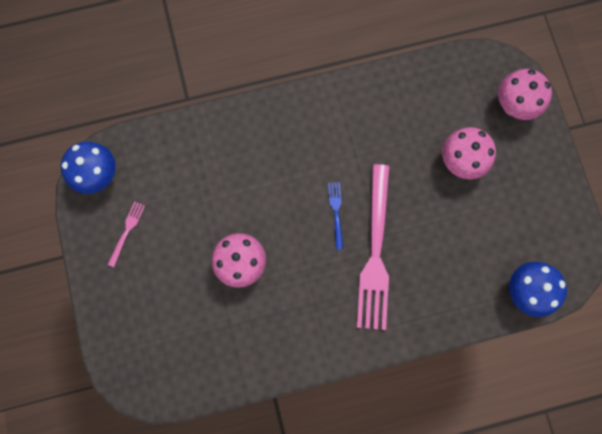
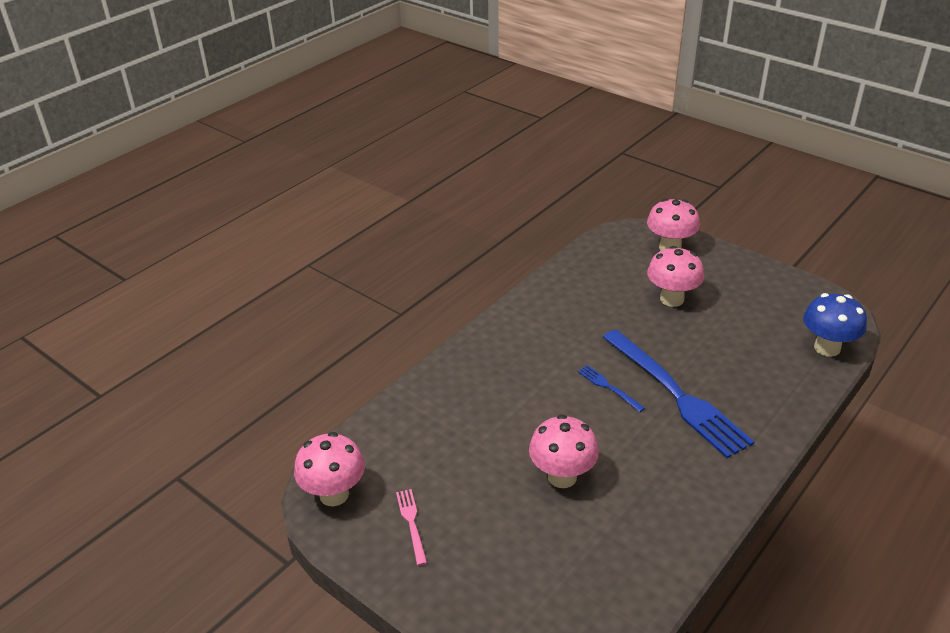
camera: 35 degrees left, 40 degrees down
(99, 175) = (334, 494): blue mushroom -> pink mushroom
(375, 253) = (676, 395): pink fork -> blue fork

